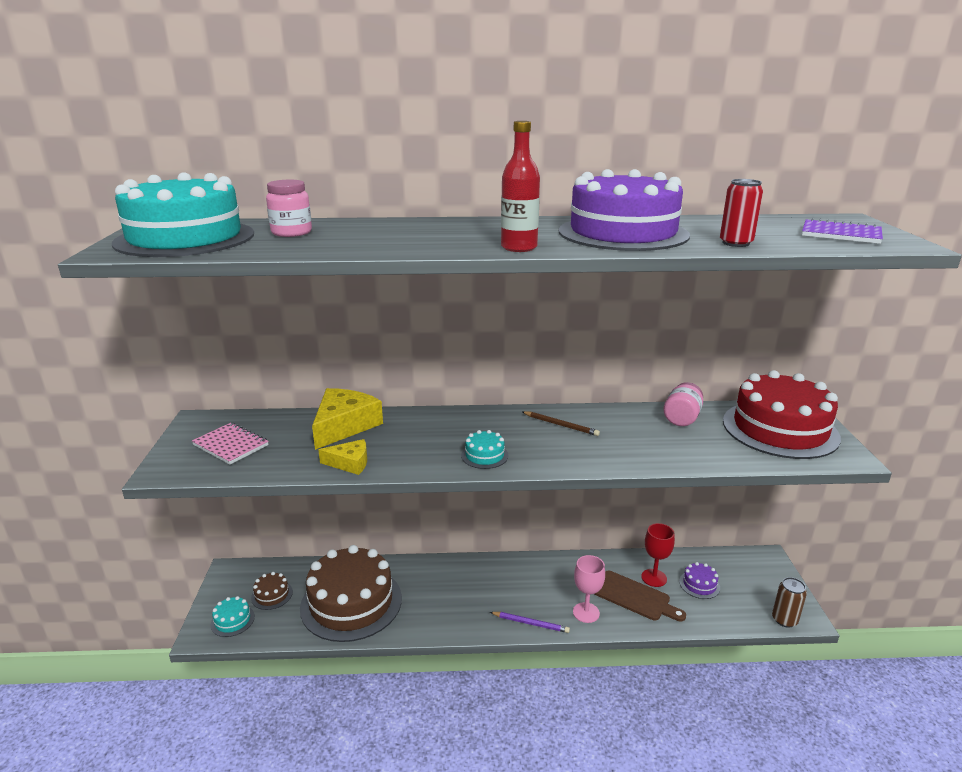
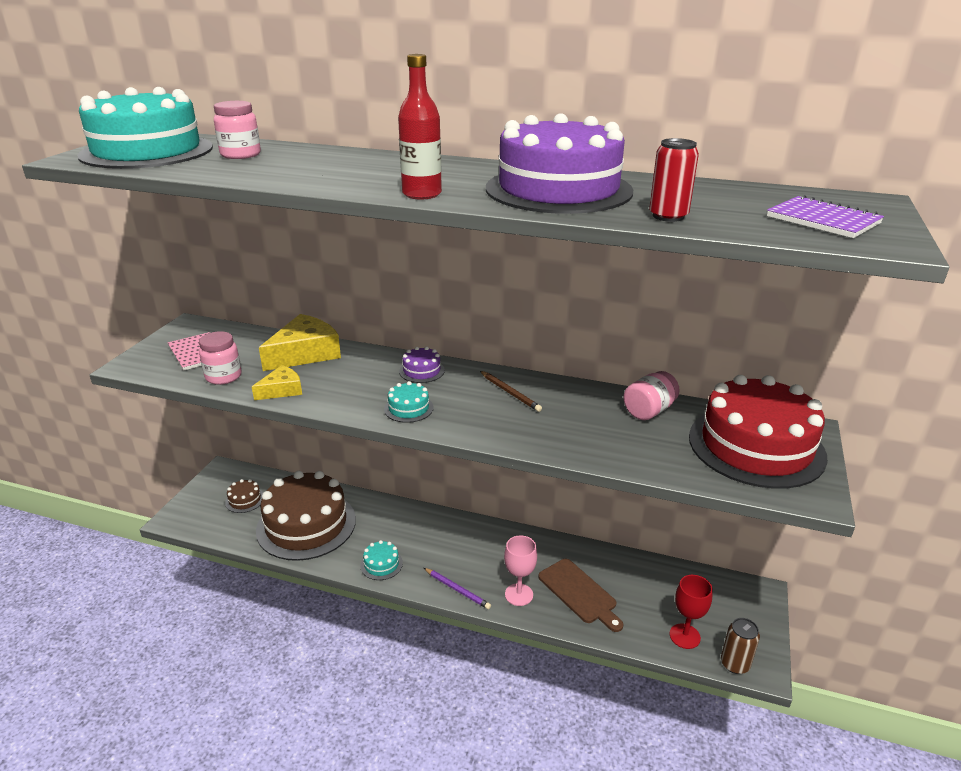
camera: 20 degrees right, 5 degrees up
(232, 620) = (202, 514): turquoise cake -> turquoise cake (381, 564)
(278, 462) = (223, 376): none -> pink jar
(350, 463) = (282, 390): yellow cheese -> yellow cheese turned 60 degrees counterclockwise
(654, 578) = (613, 579): red goblet -> red goblet (684, 636)
(699, 584) = (660, 600): purple cake -> purple cake (421, 371)

